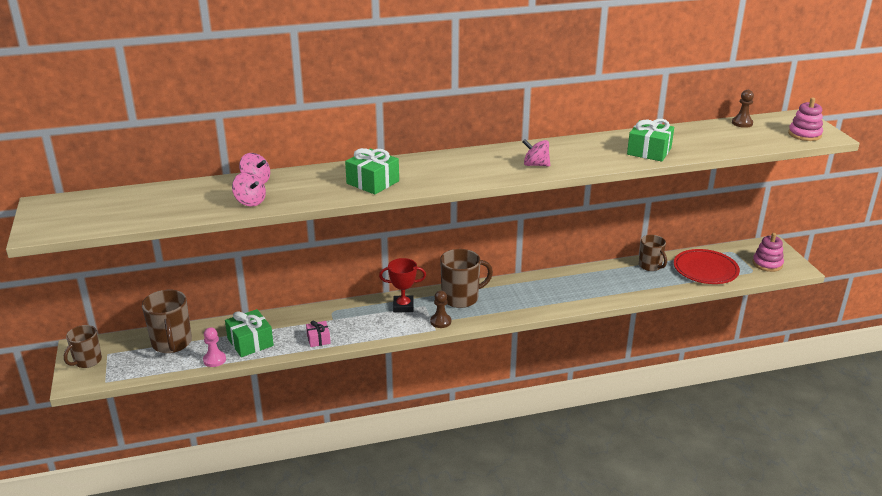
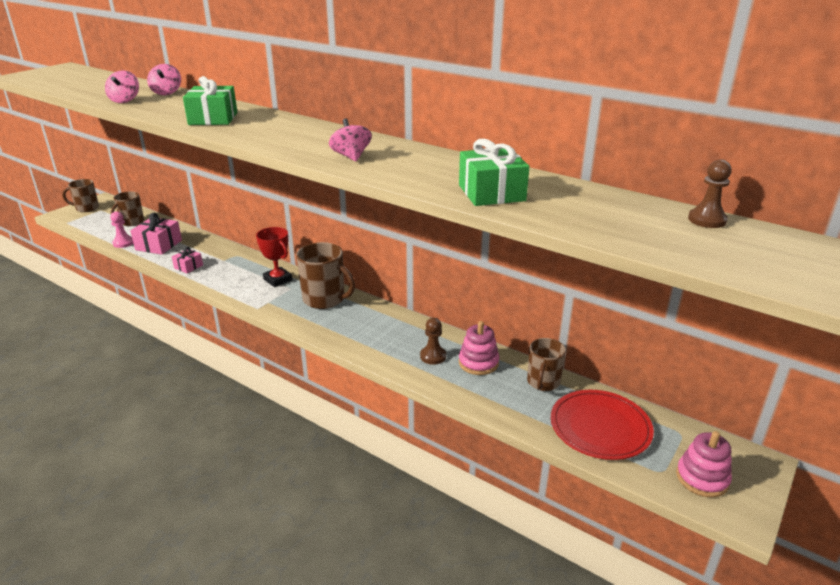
camera: 50 degrees right, 0 degrees up
(172, 343) = (131, 222): brown mug -> brown mug, size x0.66
(250, 342) = (159, 245): green gift -> pink gift
(440, 321) = (273, 305): brown pawn -> brown pawn (433, 356)
(804, 134) = (778, 271): pink stacking toy -> pink stacking toy (478, 363)

